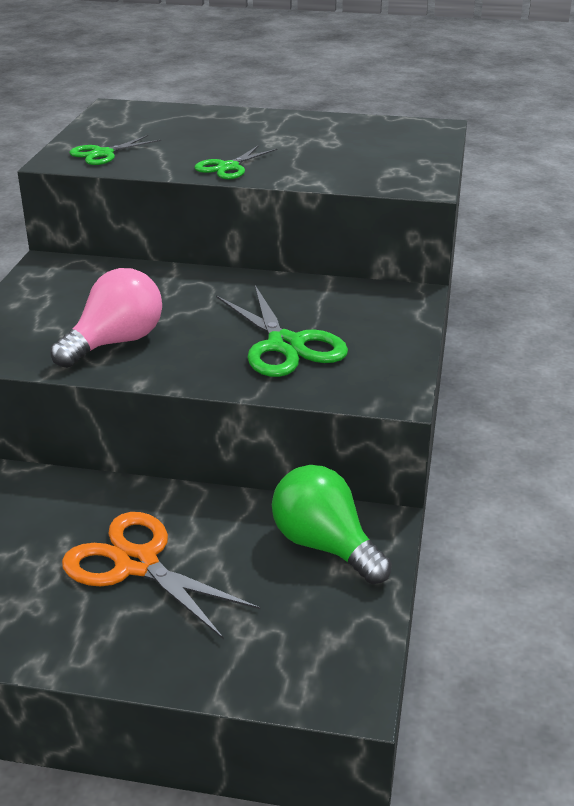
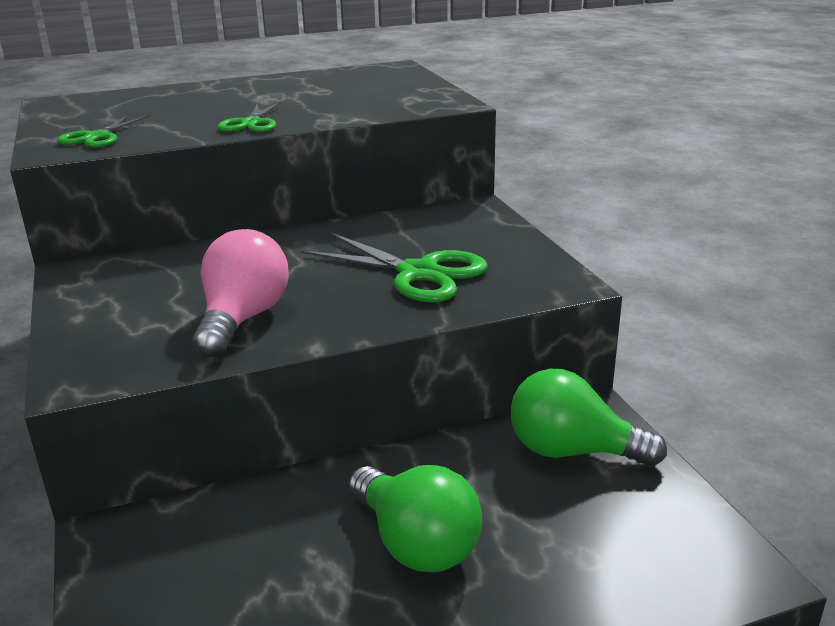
camera: 30 degrees left, 5 degrees down
(137, 564) = (416, 543): orange scissors -> green light bulb

